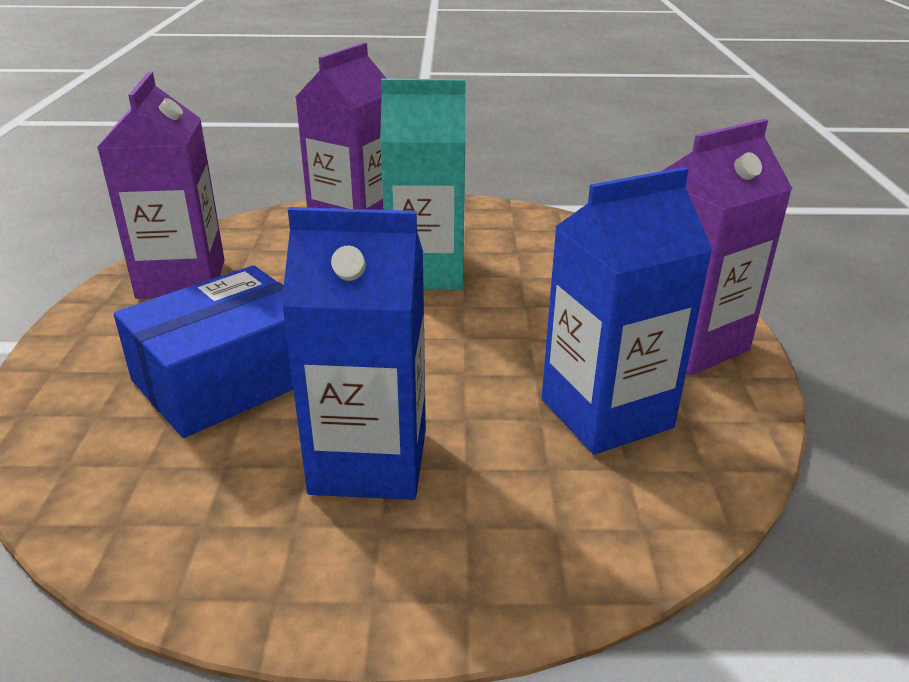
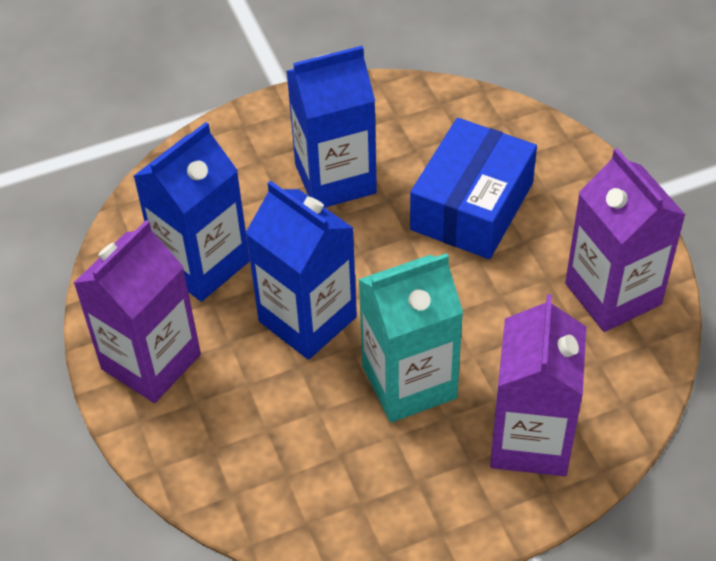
camera: 160 degrees right, 20 degrees up
(497, 333) = (307, 319): none -> blue carton

